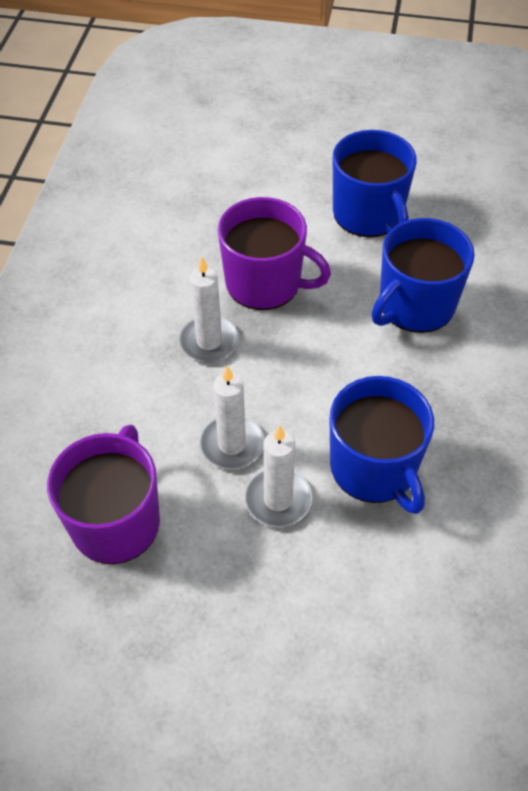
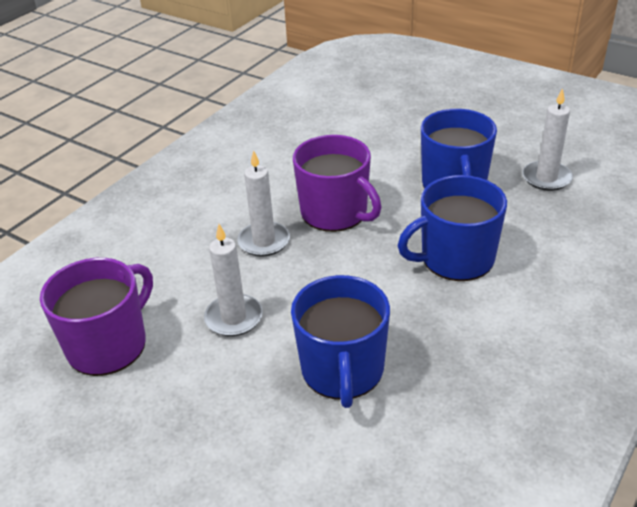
camera: 25 degrees right, 15 degrees down
(278, 499) = (244, 369): white candle -> white candle (546, 178)

